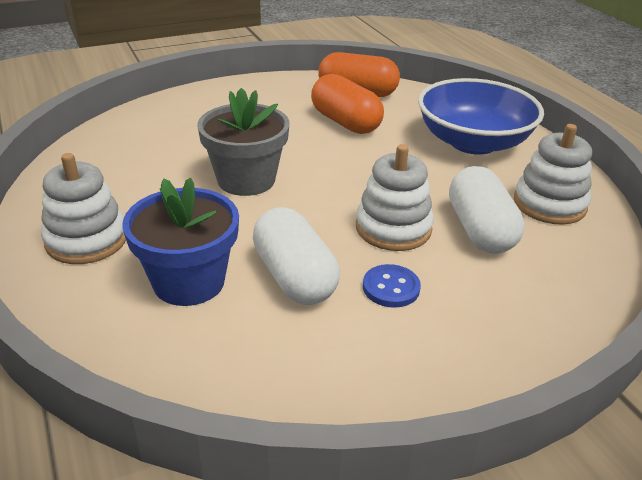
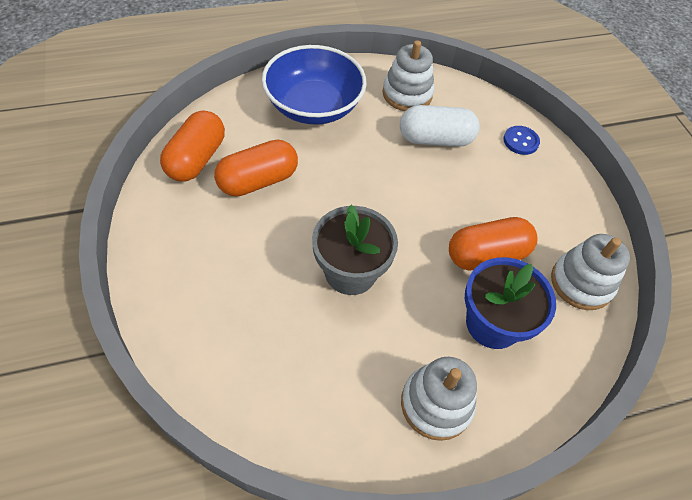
camera: 85 degrees left, 20 degrees up
(294, 277) = (487, 255): white capsule -> orange capsule
(391, 288) = (497, 203): blue button -> blue button (520, 141)
(393, 228) = (430, 186): white stacking toy -> white stacking toy (581, 283)

